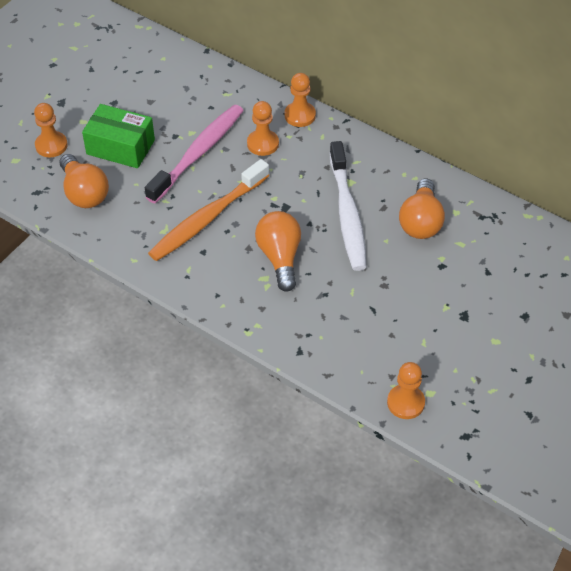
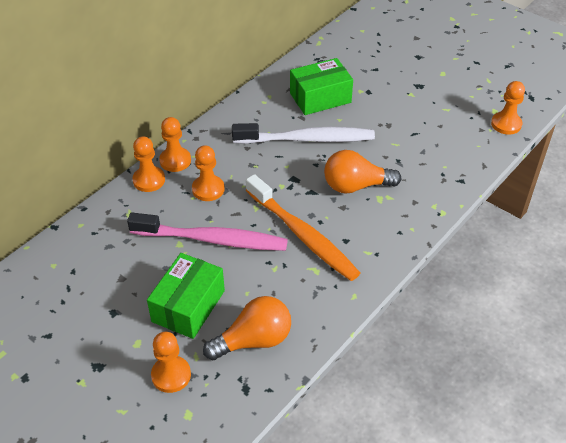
camera: 85 degrees left, 5 degrees down
(198, 153) = (212, 239): pink toothbrush -> pink toothbrush turned 150 degrees clockwise
(270, 101) = (149, 180): none -> orange pawn
(421, 221) = (320, 98): orange light bulb -> green box

